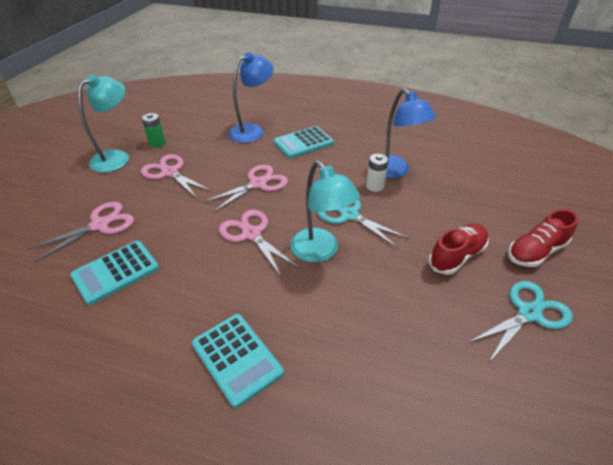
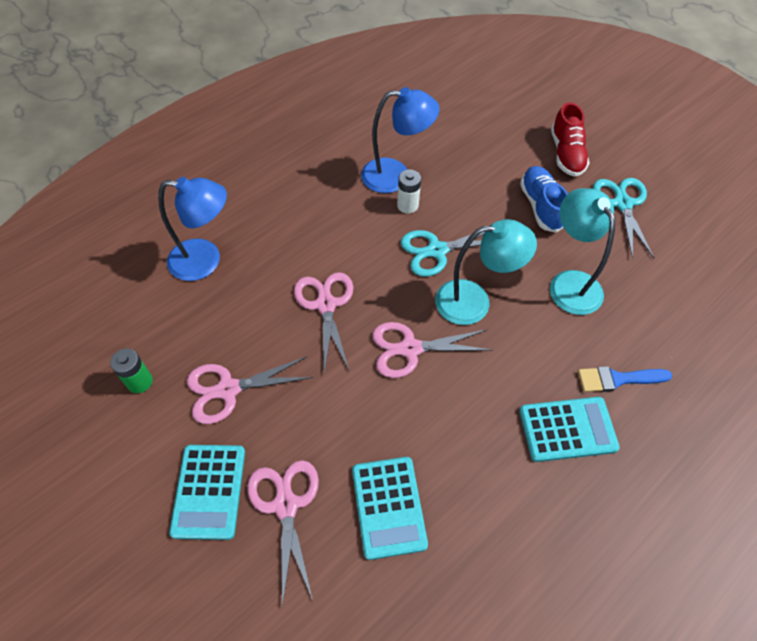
camera: 60 degrees left, 15 degrees up
(117, 157) = (134, 445): turquoise lamp -> turquoise lamp (569, 283)
(252, 131) = (205, 261): blue lamp -> blue lamp turned 105 degrees clockwise
(303, 143) = (278, 223): turquoise calculator -> turquoise calculator (209, 491)
(316, 381) = (618, 379): none -> blue brush
(456, 256) = (541, 206): red shoe -> blue shoe

